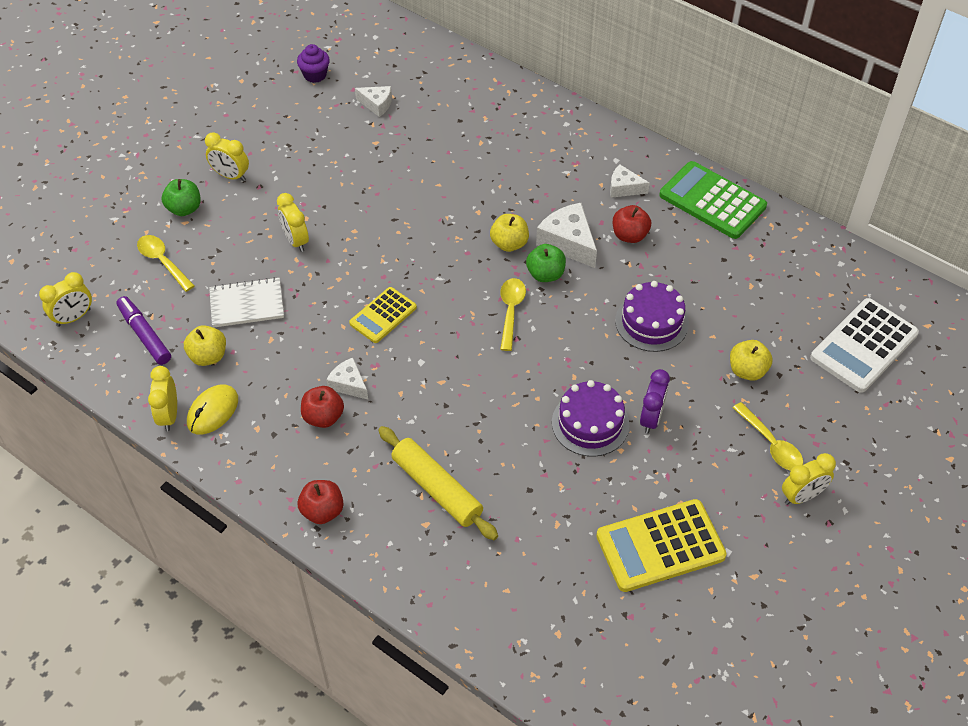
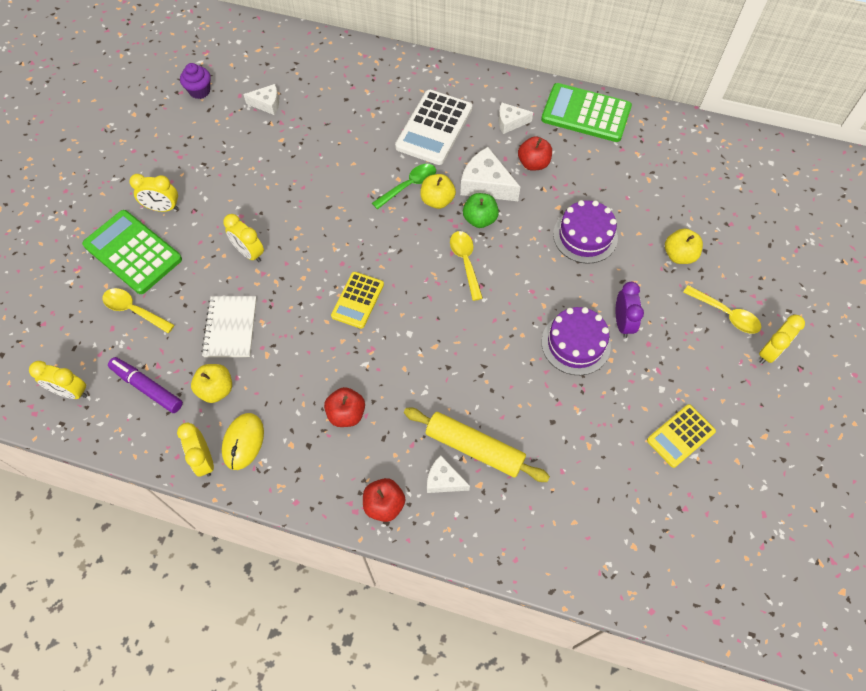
camera: 20 degrees left, 10 degrees up
(74, 317) = (71, 392): yellow clock -> yellow clock turned 75 degrees clockwise
(184, 209) = (133, 252): green apple -> green calculator
(247, 304) = (230, 327): white notebook -> white notebook turned 60 degrees counterclockwise
(349, 384) = (355, 375): white cheese -> white cheese (444, 480)
(486, 221) = (409, 185): none -> green spoon
(660, 546) = (680, 436): yellow calculator -> yellow calculator, size x0.61
(864, 346) = (758, 205): white calculator -> white calculator (434, 128)

